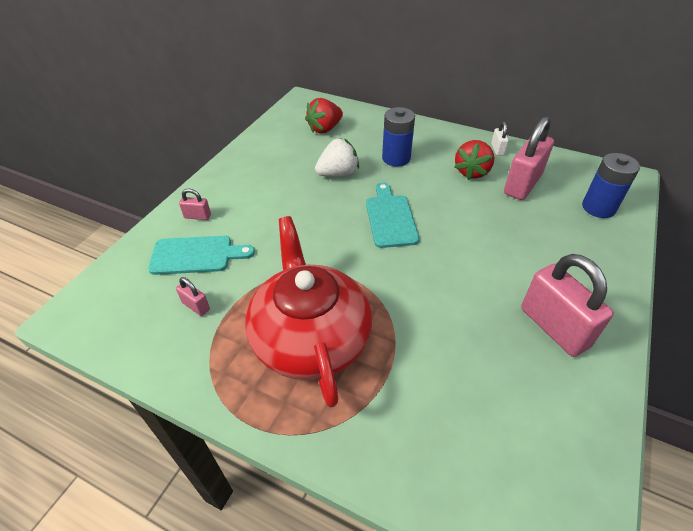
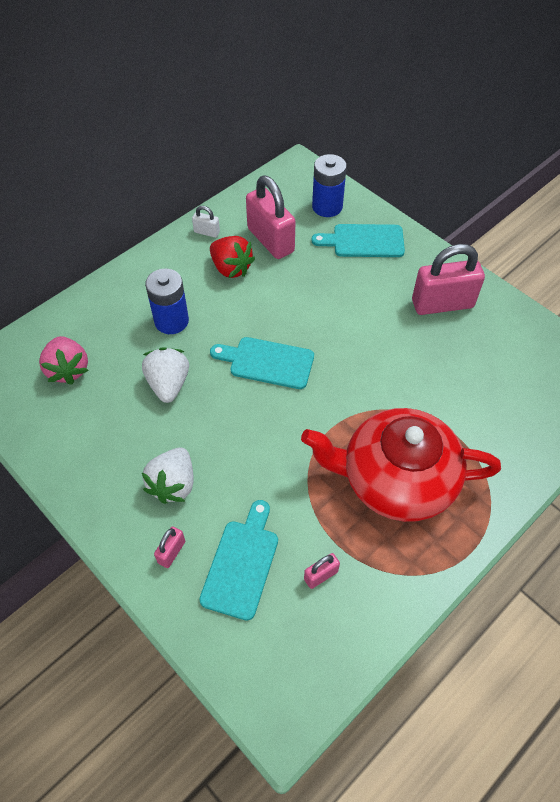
camera: 70 degrees left, 10 degrees up
(253, 201) = (173, 484): none -> white strawberry
(325, 129) = (68, 370): red strawberry -> pink strawberry
(581, 244) = (364, 241): none -> turquoise cutting board

